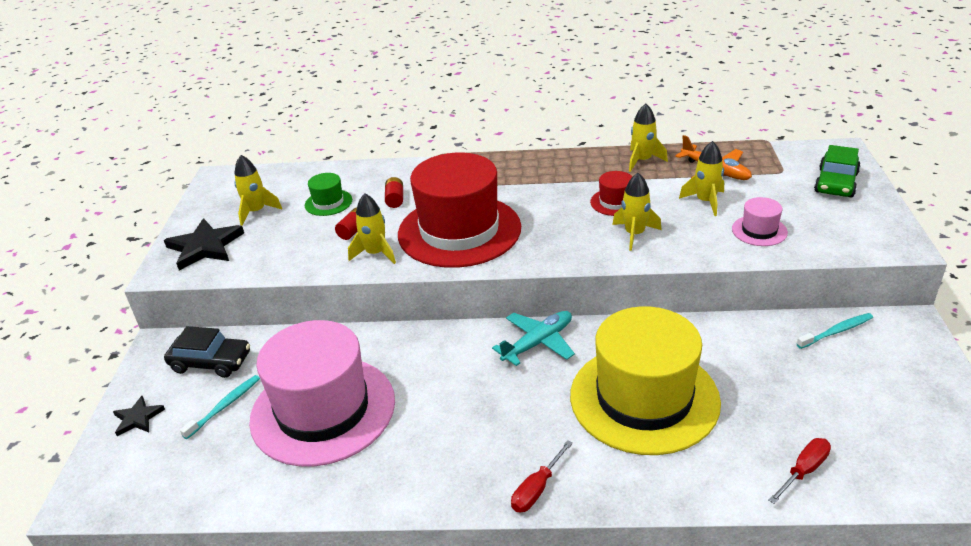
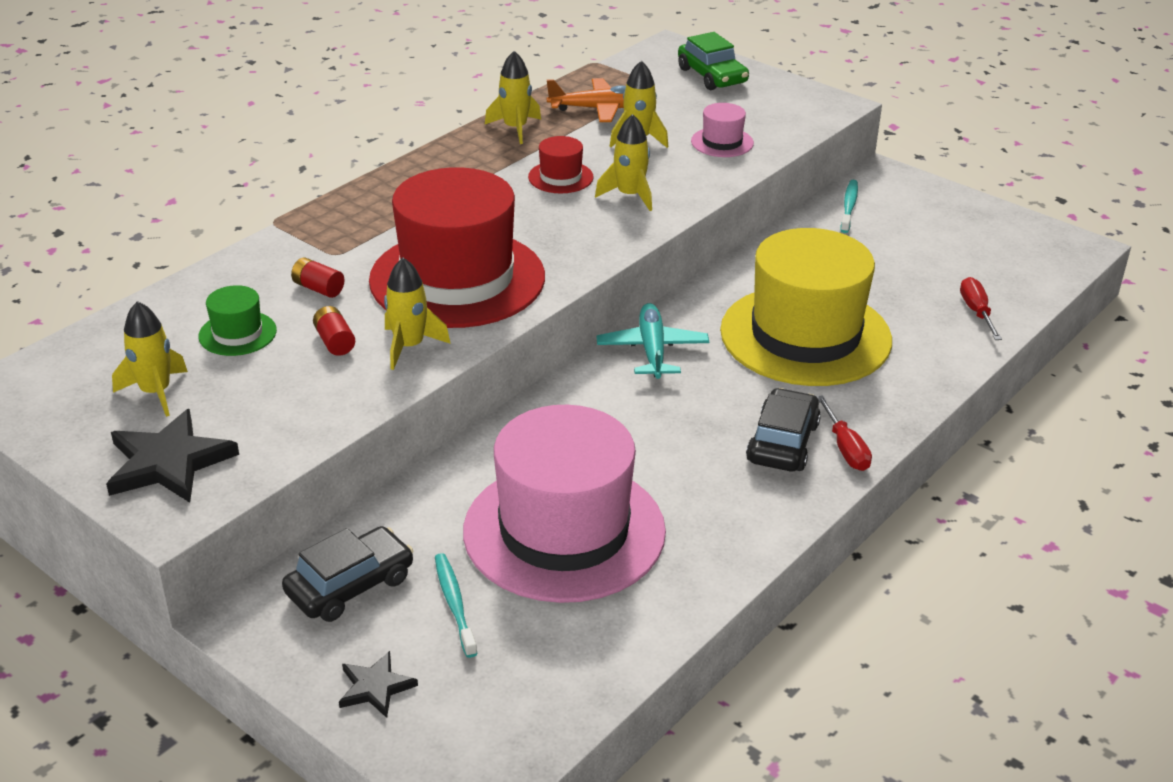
camera: 55 degrees left, 0 degrees up
(508, 454) = (782, 442): none -> black car

